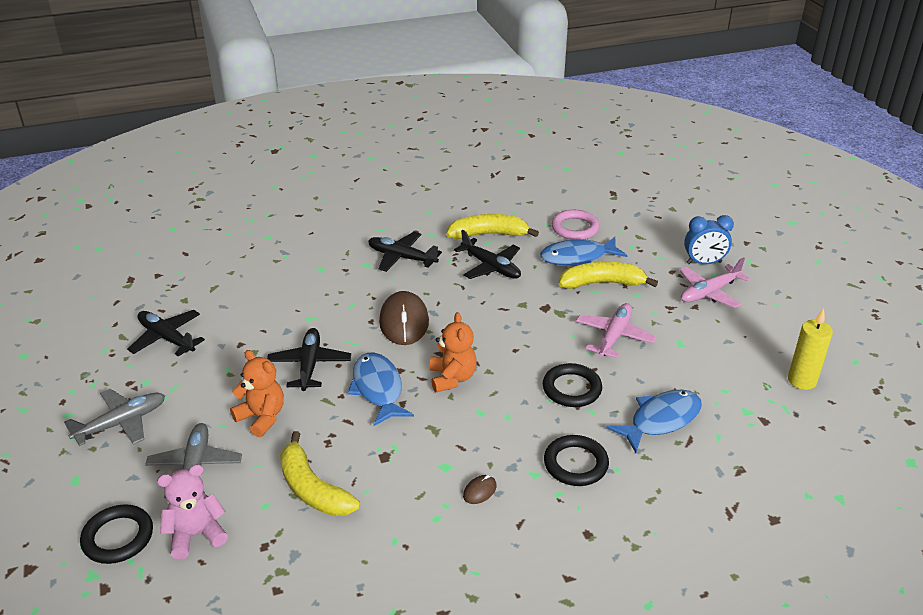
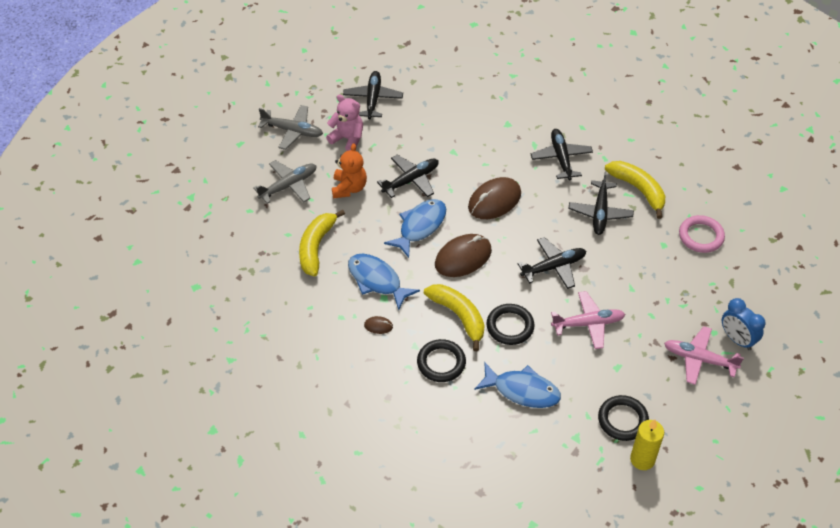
camera: 55 degrees right, 15 degrees up
(118, 537) = (220, 189): black ring -> black ring (622, 420)
(196, 535) = (246, 219): pink teddy bear -> pink teddy bear (347, 139)
(452, 378) = (463, 258): orange teddy bear -> brown mouse
(525, 324) = (554, 267): none -> black plane
(577, 257) = (663, 257): blue fish -> blue fish (377, 280)
(602, 283) = (645, 287): yellow banana -> yellow banana (459, 316)

